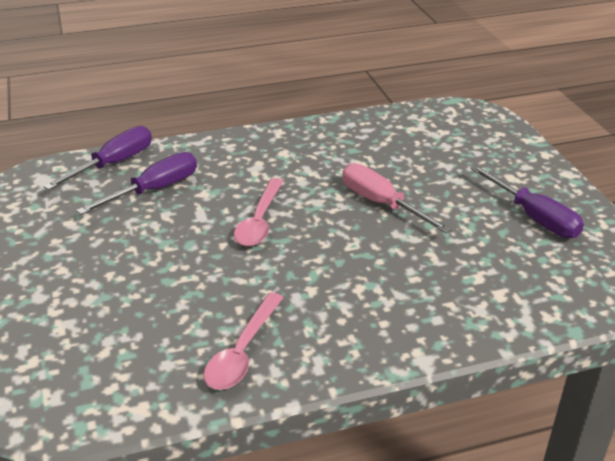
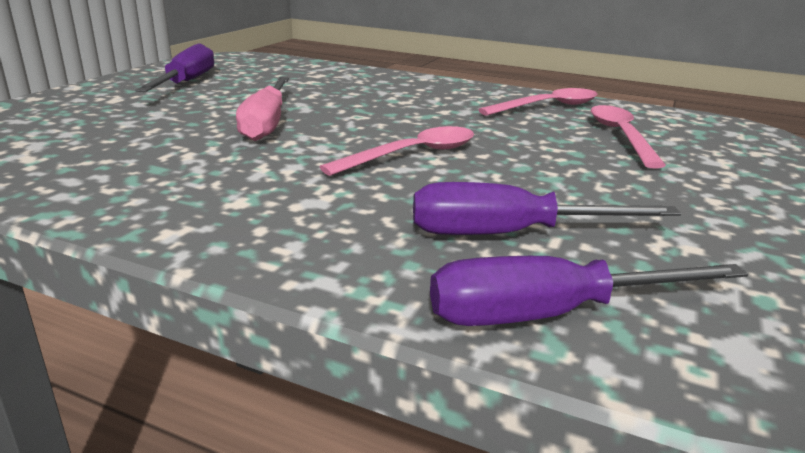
camera: 140 degrees left, 10 degrees down
(149, 326) = (621, 136): none -> pink spoon

